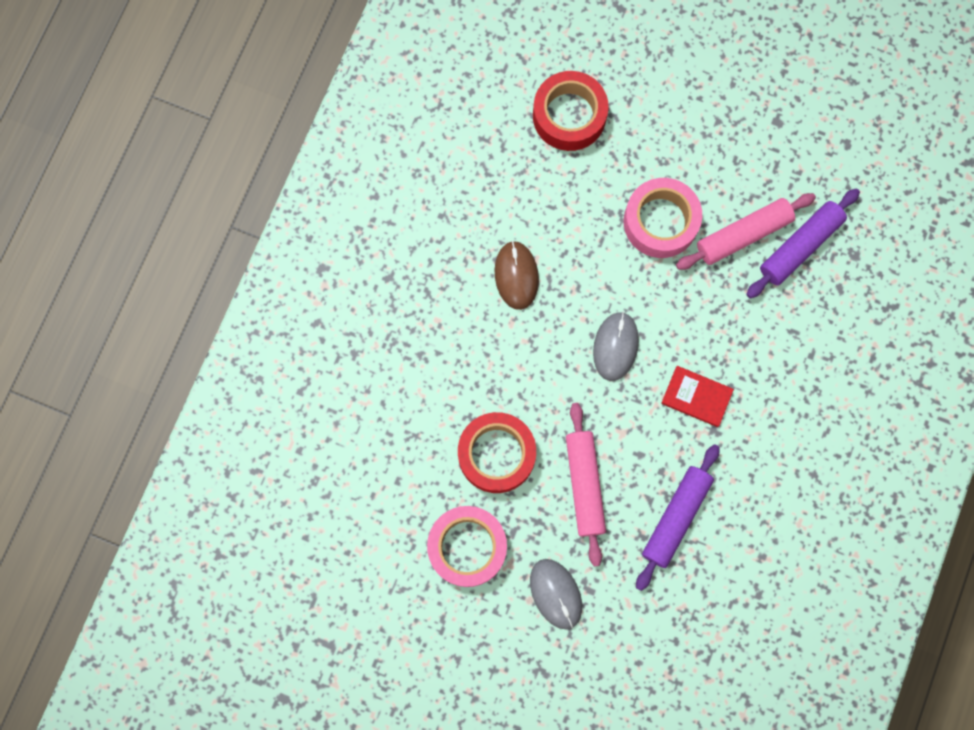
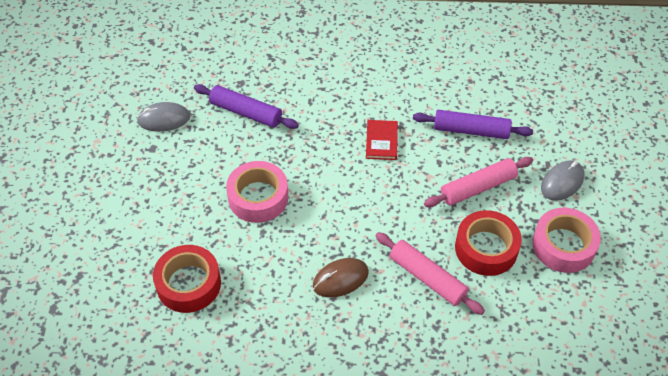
camera: 110 degrees left, 25 degrees down
(615, 346) = (367, 198): grey mouse -> grey mouse (164, 119)
(743, 235) = (249, 146): pink rolling pin -> pink rolling pin (427, 278)

